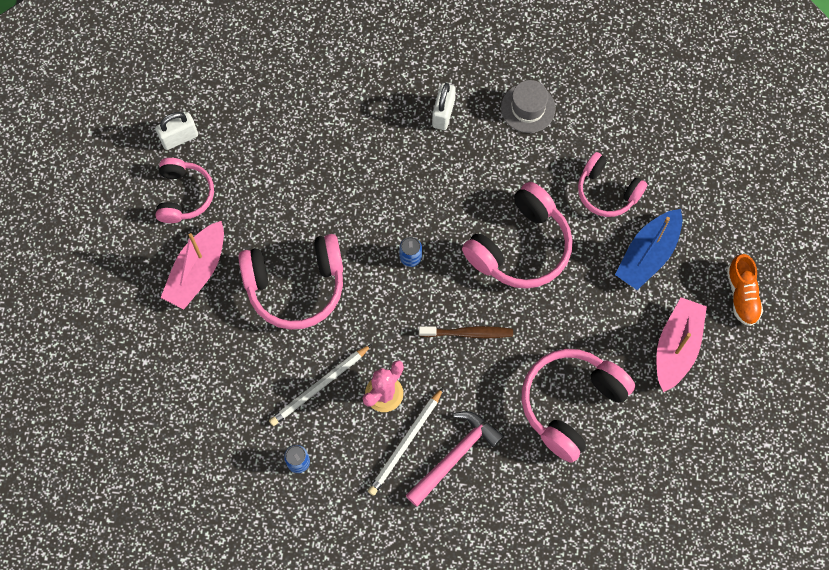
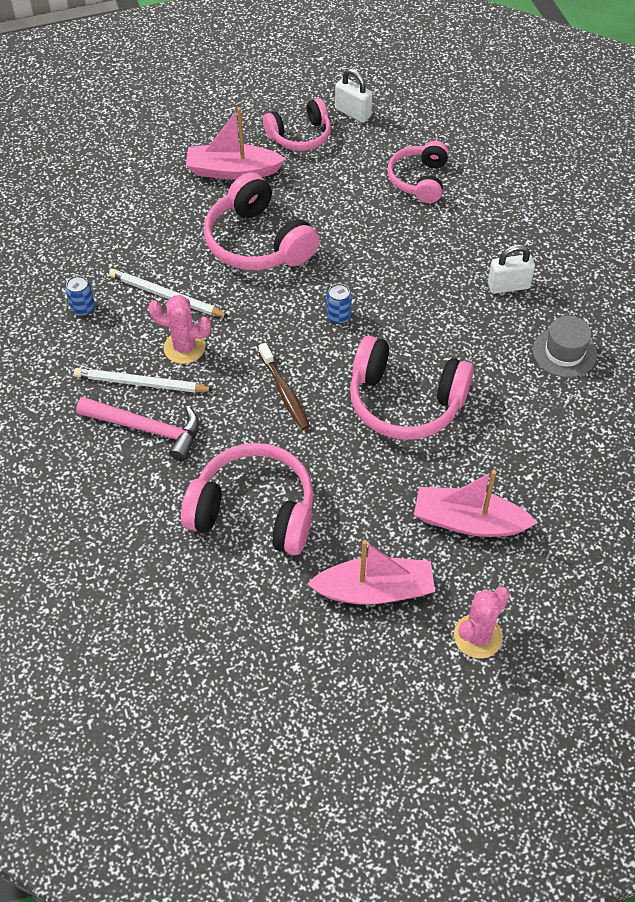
camera: 65 degrees right, 15 degrees down
(607, 191) = (518, 456): pink headphones -> pink headphones (419, 180)
(648, 254) = (469, 522): blue boat -> pink boat
(742, 295) = (477, 636): orange shoe -> pink cactus

